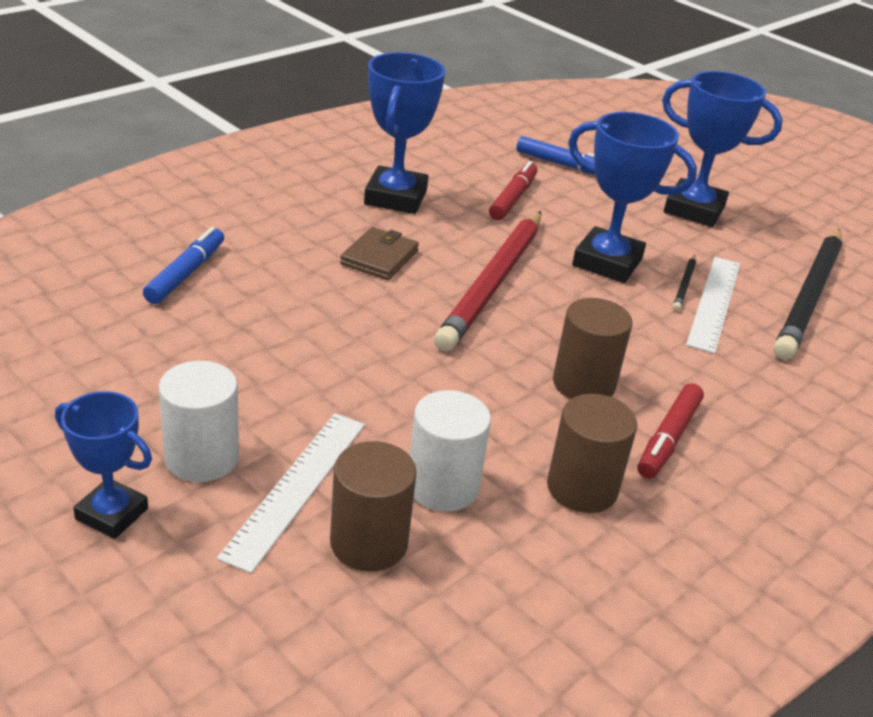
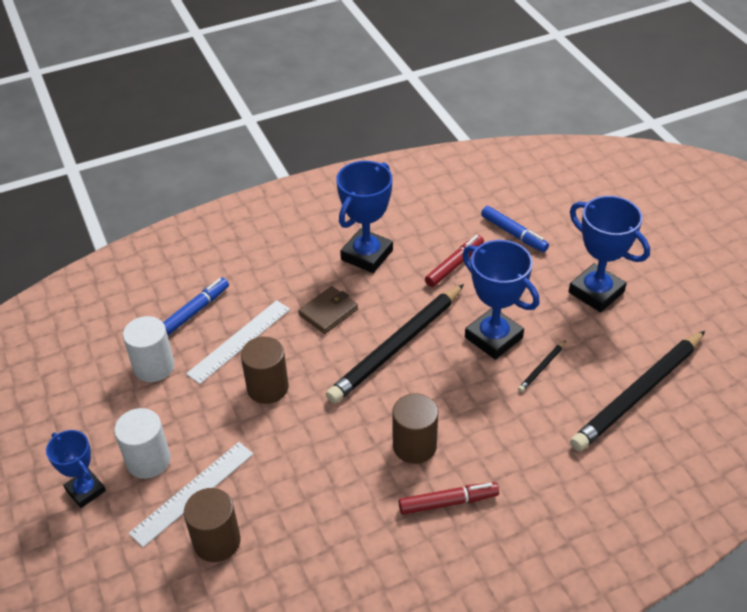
camera: 25 degrees right, 10 degrees up
(442, 486) = (279, 510): white cylinder -> white cylinder (154, 366)
(493, 283) = (397, 346): red pencil -> black pencil
(582, 488) = (367, 529): brown cylinder -> brown cylinder (267, 387)
(668, 438) = (448, 502): red marker -> red marker turned 150 degrees counterclockwise
(714, 303) = (555, 388): white ruler -> white ruler (239, 341)

